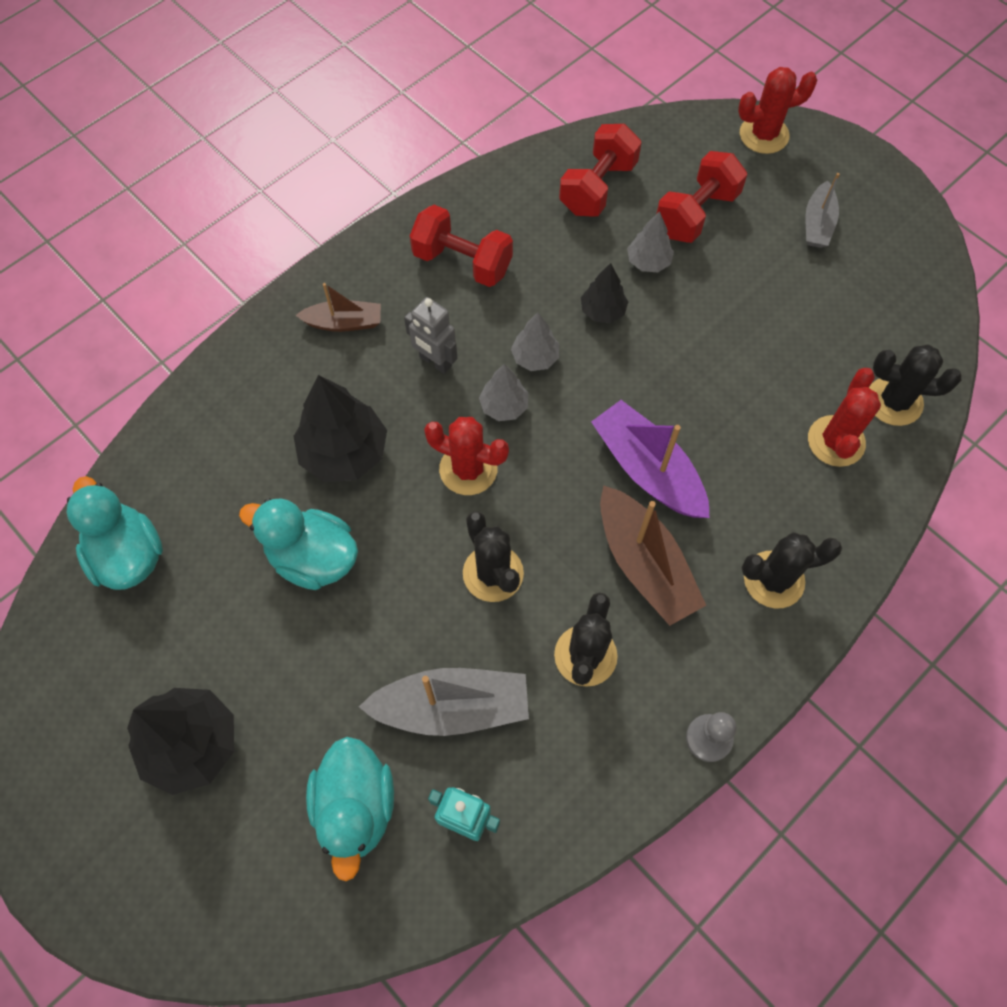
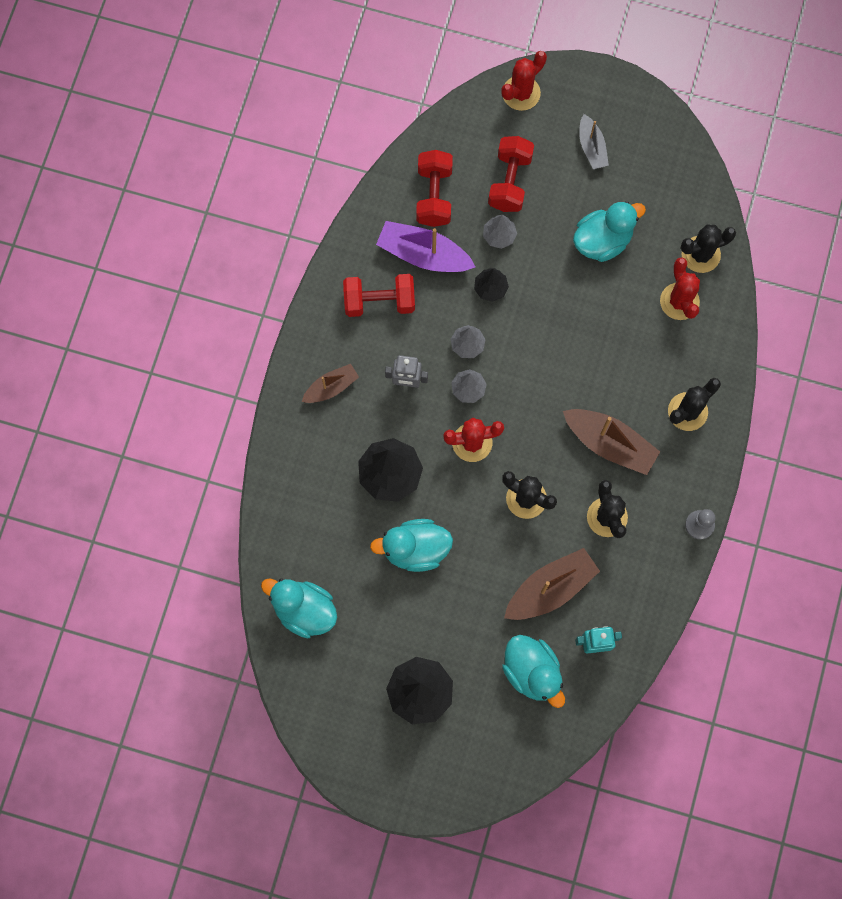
camera: 30 degrees left, 10 degrees up
(452, 707) = (550, 588): grey boat -> brown boat
(647, 469) = (578, 382): purple boat -> purple boat (423, 254)
(773, 326) = (602, 241): none -> turquoise duck

